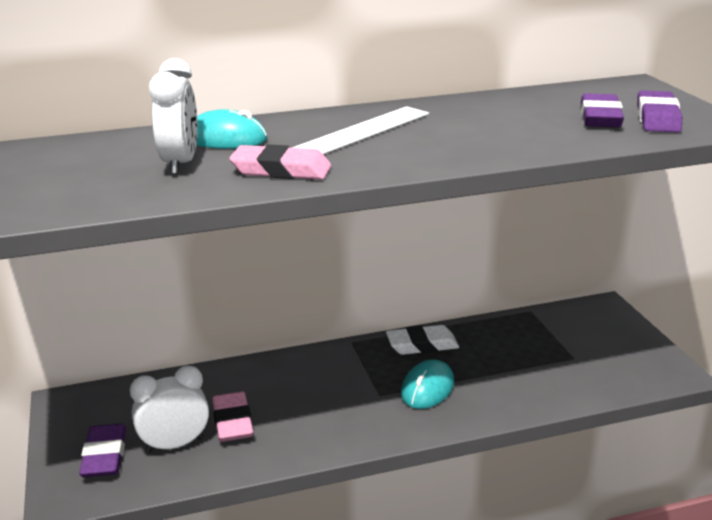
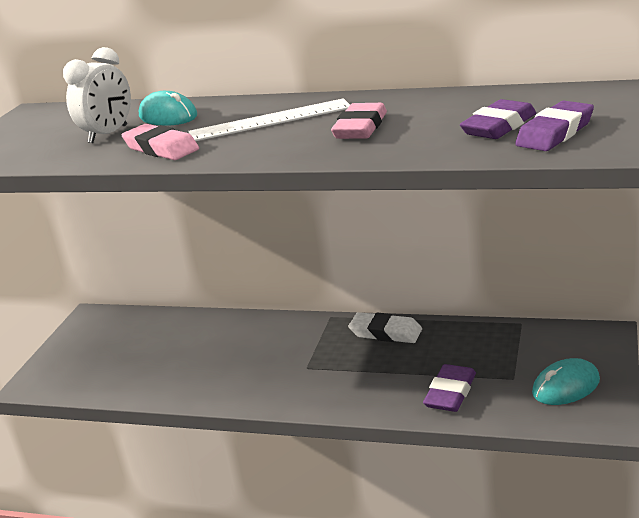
camera: 35 degrees right, 0 degrees up
(104, 456) = (78, 362): purple eraser -> purple eraser (450, 393)
(175, 445) = (127, 367): white clock -> none
(232, 422) = (180, 360): pink eraser -> pink eraser (360, 128)
(427, 388) = (350, 372): turquoise mouse -> turquoise mouse (566, 386)

